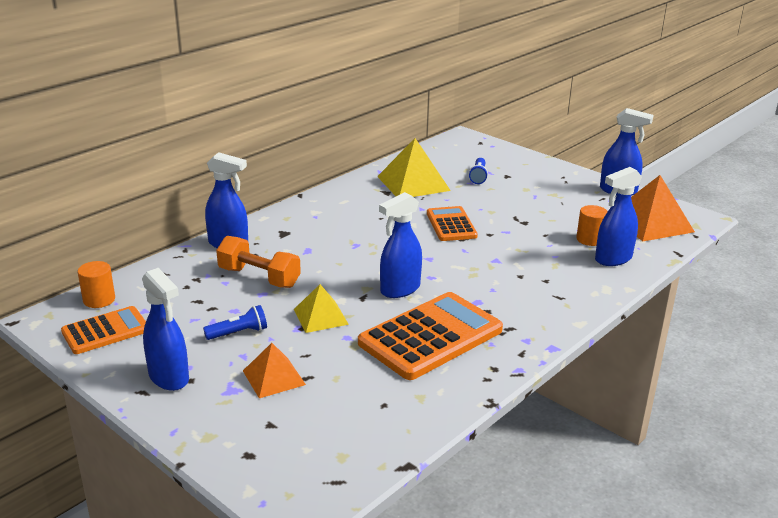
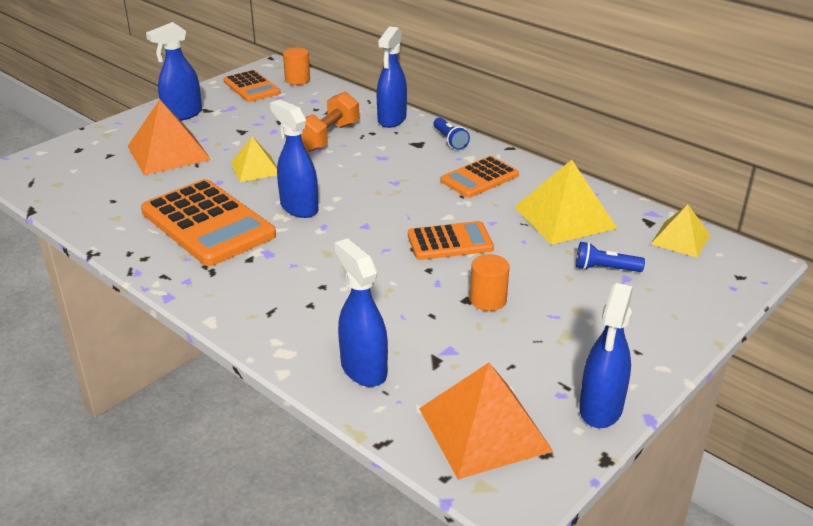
camera: 90 degrees right, 5 degrees up
(239, 333) = (237, 135): blue flashlight -> blue flashlight (450, 140)
(273, 377) = (168, 153): orange pyramid -> orange pyramid, size x1.65
(352, 209) = (479, 178): none -> orange calculator
(440, 152) = (680, 239): none -> yellow pyramid
(590, 239) = (420, 354): orange cylinder -> orange cylinder (488, 300)

